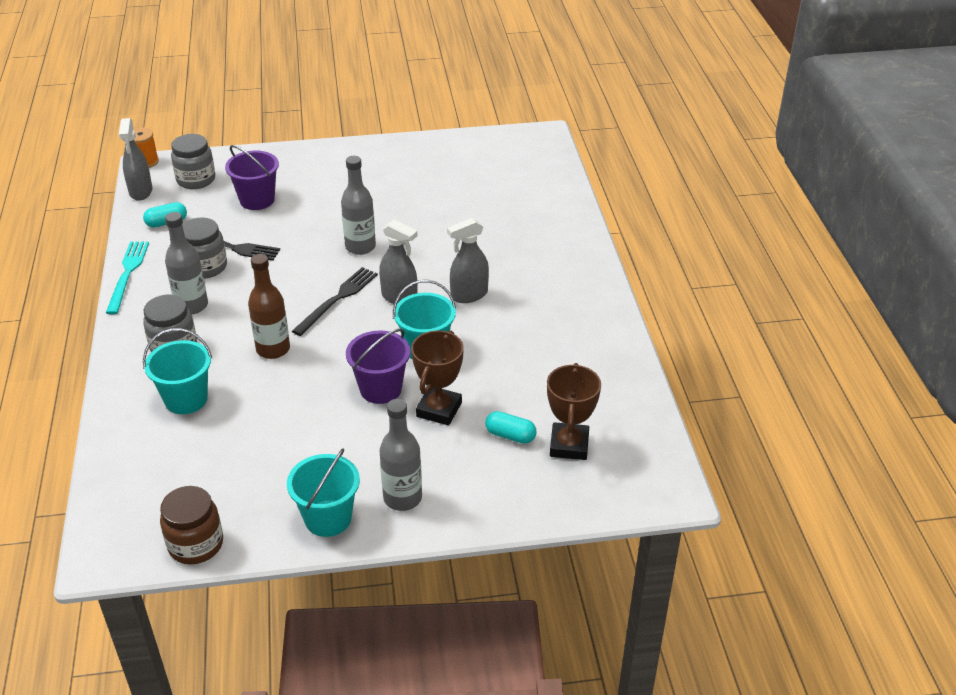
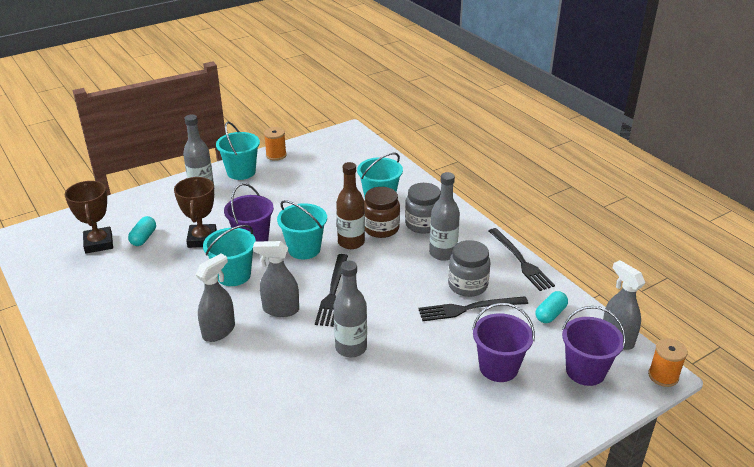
camera: 155 degrees right, 5 degrees down
(127, 274) = (521, 261): turquoise fork -> black fork
(196, 180) = (585, 371): grey jar -> purple bucket
(196, 544) = (305, 146): brown jar -> brown jar (381, 228)
(253, 539) = (276, 155): none -> orange spool
(330, 357) = (304, 249): none -> turquoise bucket
(510, 435) = (143, 238): turquoise capsule -> turquoise capsule turned 75 degrees counterclockwise

